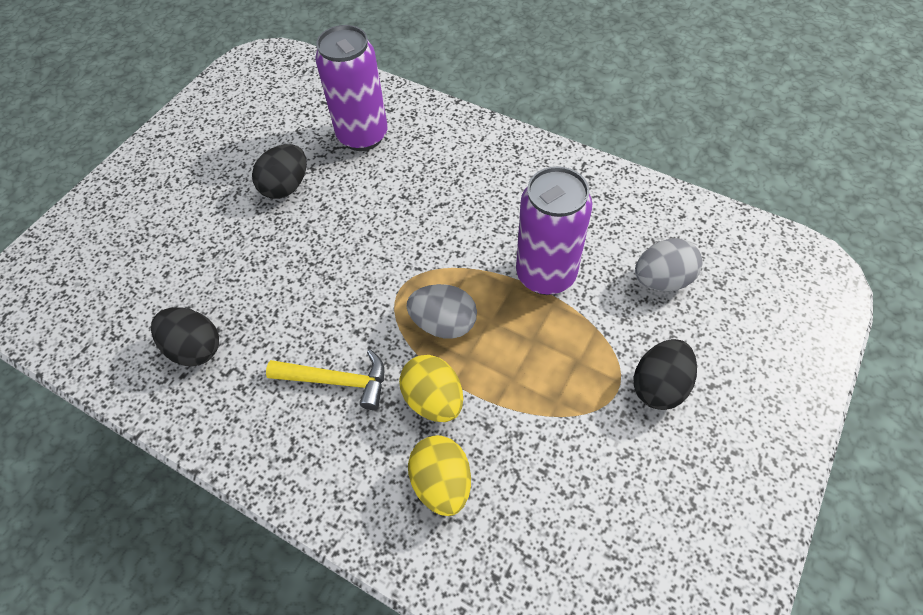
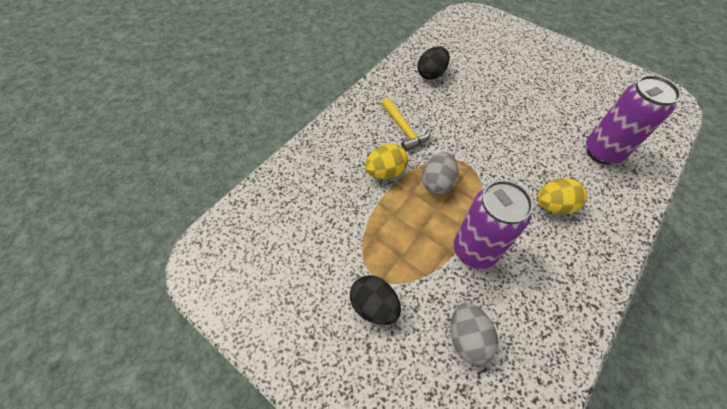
camera: 95 degrees right, 0 degrees up
(286, 186) = (547, 110): black egg -> none
(337, 381) = (404, 129): yellow hammer -> yellow hammer turned 45 degrees counterclockwise
(442, 483) = (335, 170): yellow egg -> yellow egg (553, 205)

